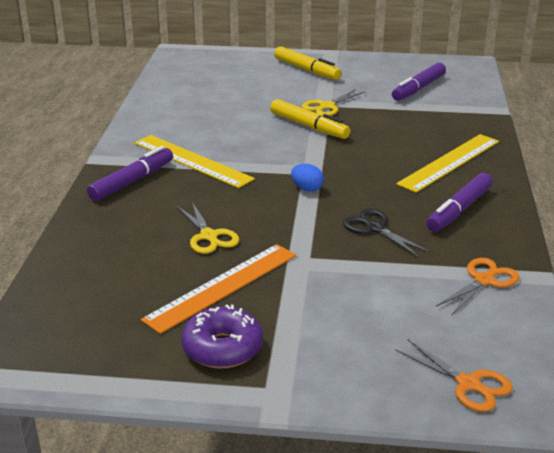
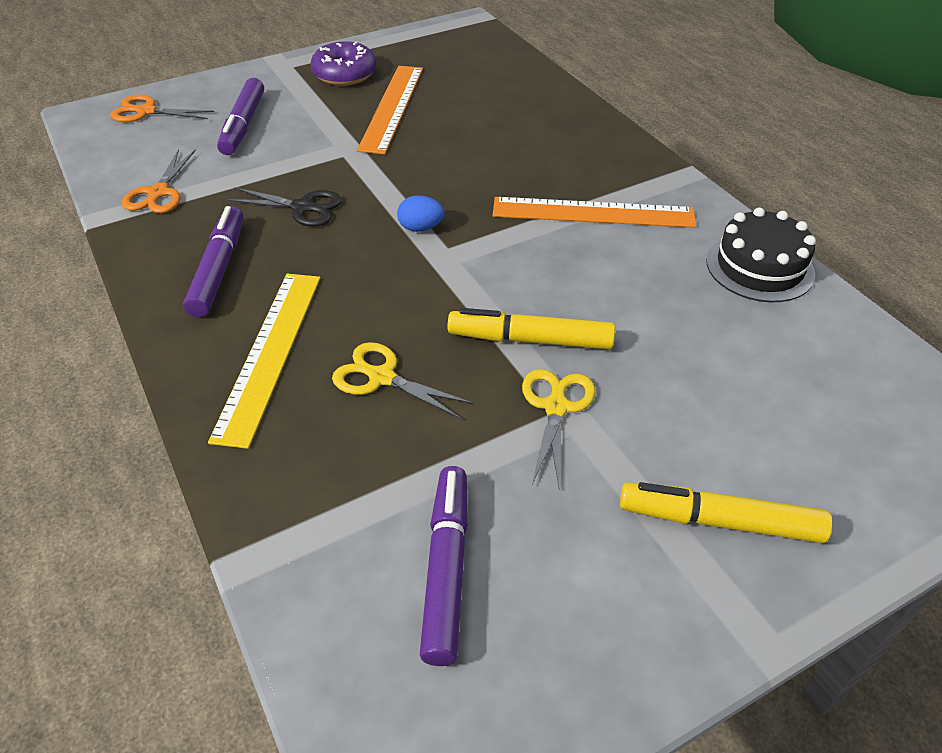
camera: 145 degrees right, 15 degrees up
(132, 181) = (610, 163): purple marker -> purple marker (243, 125)
(153, 113) = (759, 267): none -> black cake
(192, 161) = (593, 213): yellow ruler -> orange ruler
(209, 236) = (455, 140): yellow scissors -> yellow scissors (381, 377)

